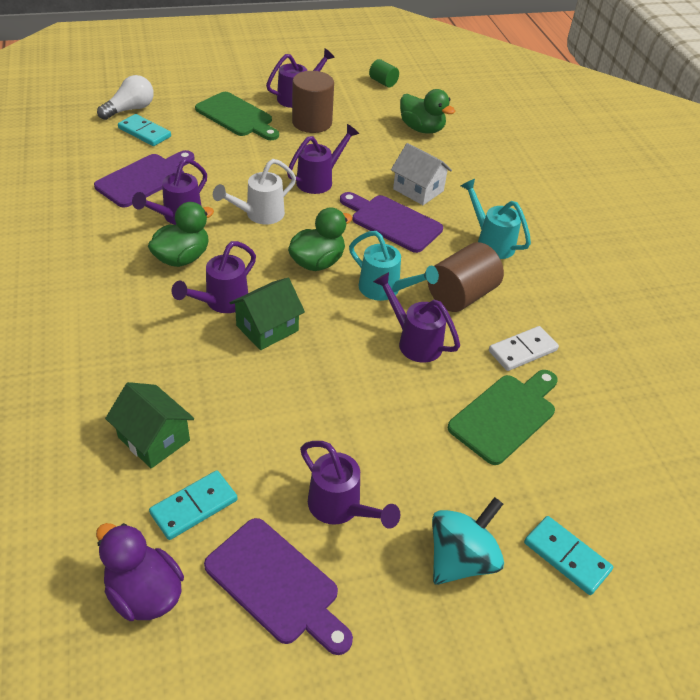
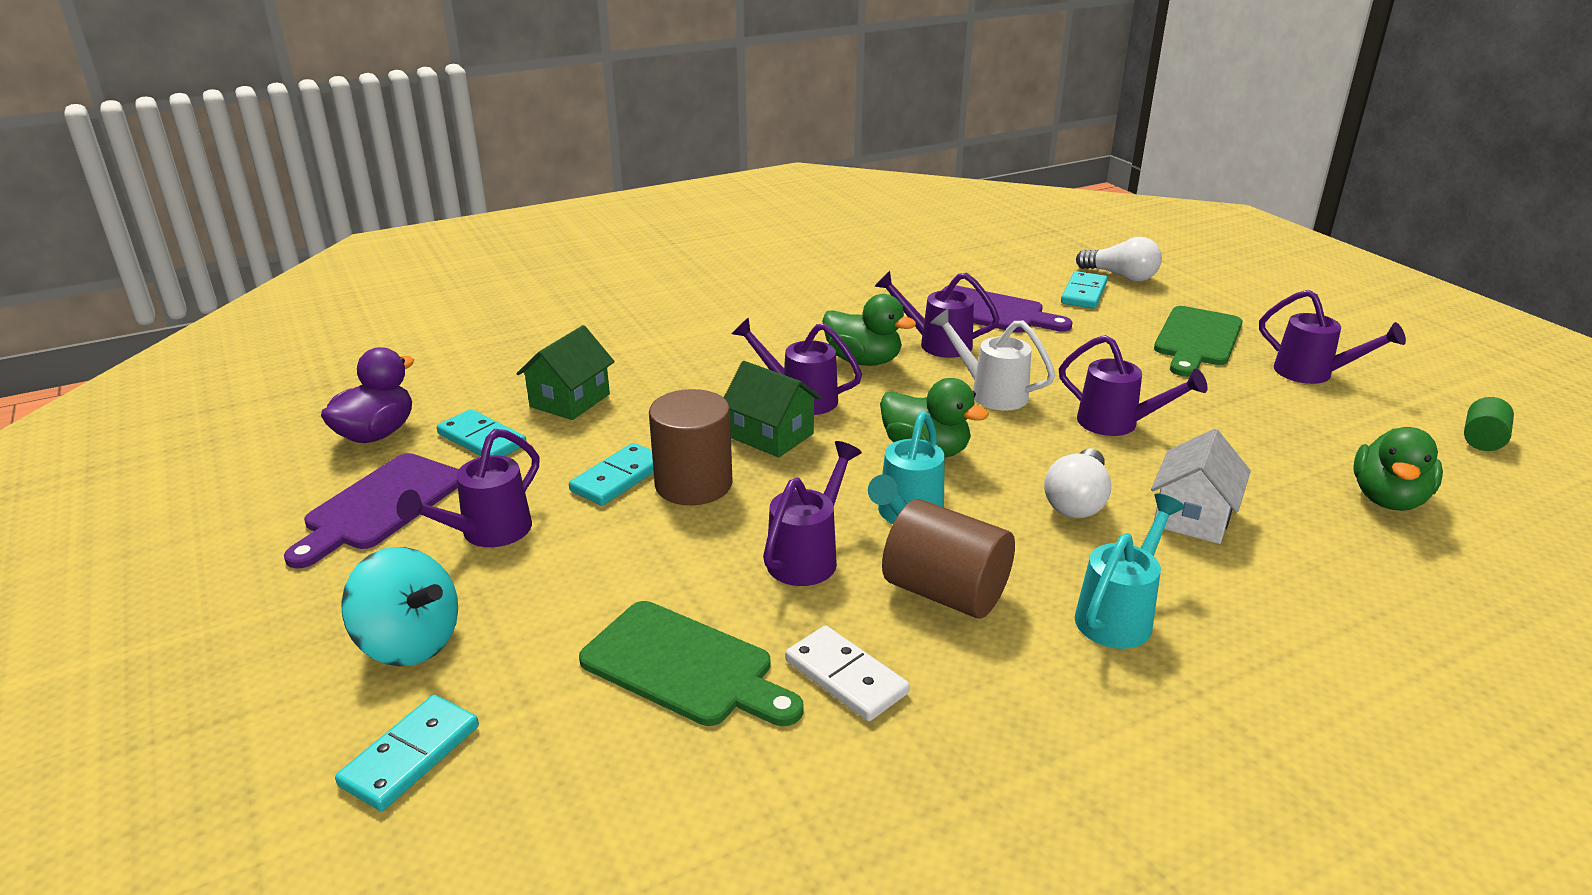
camera: 80 degrees right, 15 degrees down
(291, 421) = (618, 478): none -> turquoise domino
(312, 122) = (1260, 395): brown cylinder -> brown cylinder (693, 484)
(392, 222) = (1077, 501): purple cutting board -> white light bulb

